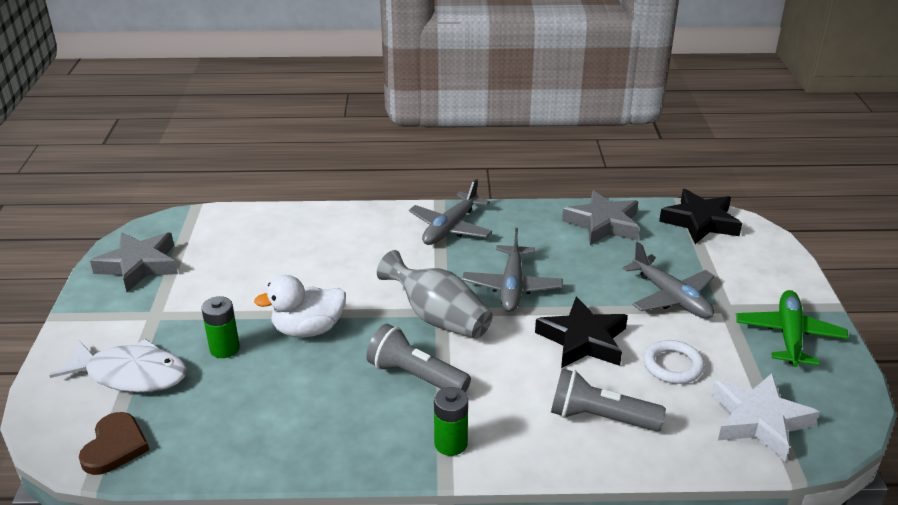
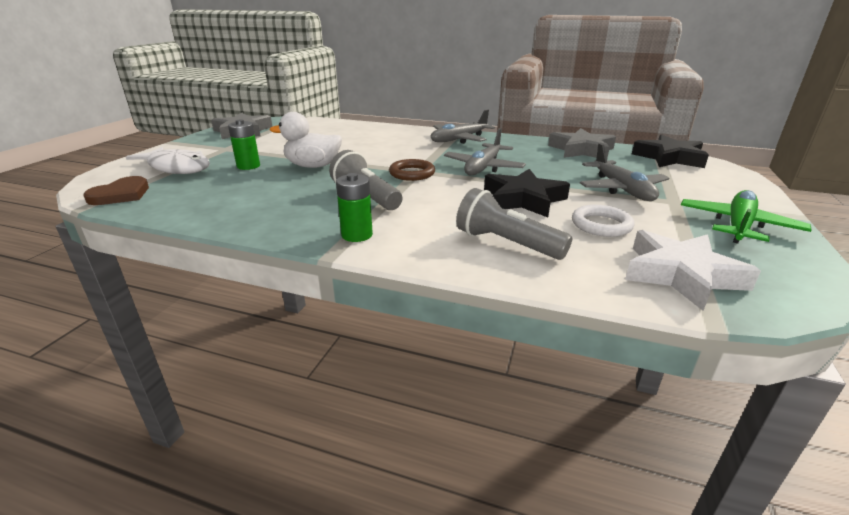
camera: 20 degrees right, 5 degrees down
(438, 318) = (412, 173): grey vase -> brown ring

